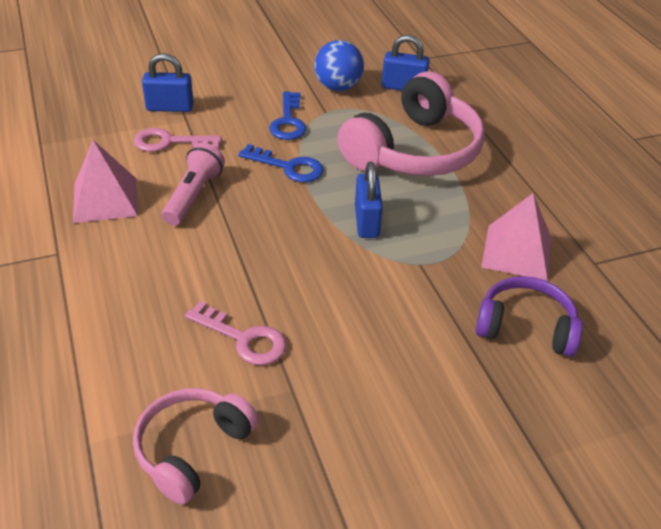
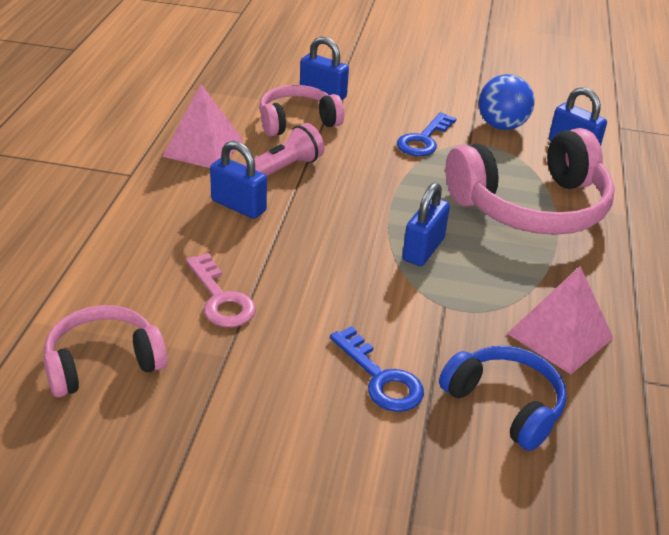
camera: 30 degrees right, 5 degrees down
(169, 142) = (297, 122): pink key -> pink headphones
(185, 244) = (238, 206): none -> blue padlock
(288, 167) = (389, 177): blue key -> blue key (381, 378)
(525, 327) = (504, 405): purple headphones -> blue headphones

